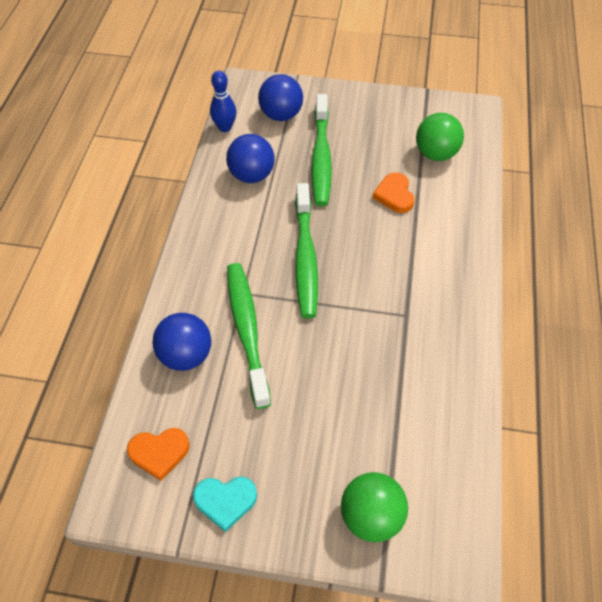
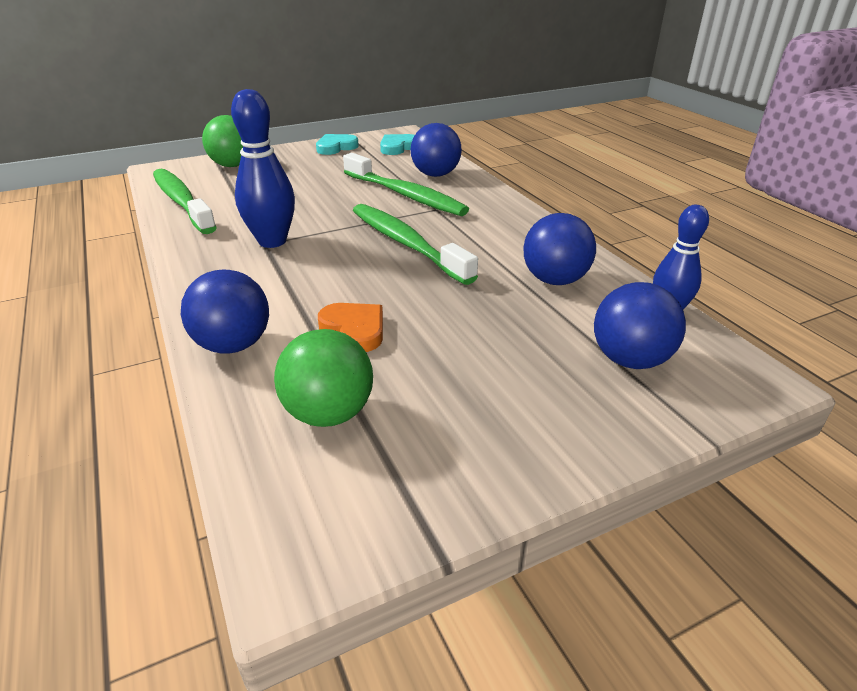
camera: 145 degrees right, 20 degrees down
(159, 453) = (398, 147): orange heart -> turquoise heart
(321, 157) = (500, 331): green toothbrush -> green toothbrush (182, 202)
(399, 314) = (272, 241): none -> blue bowling pin
(464, 216) = (233, 345): none -> blue ball

